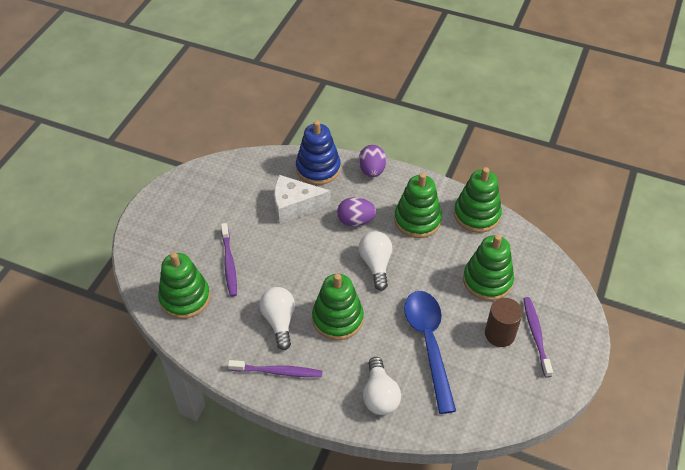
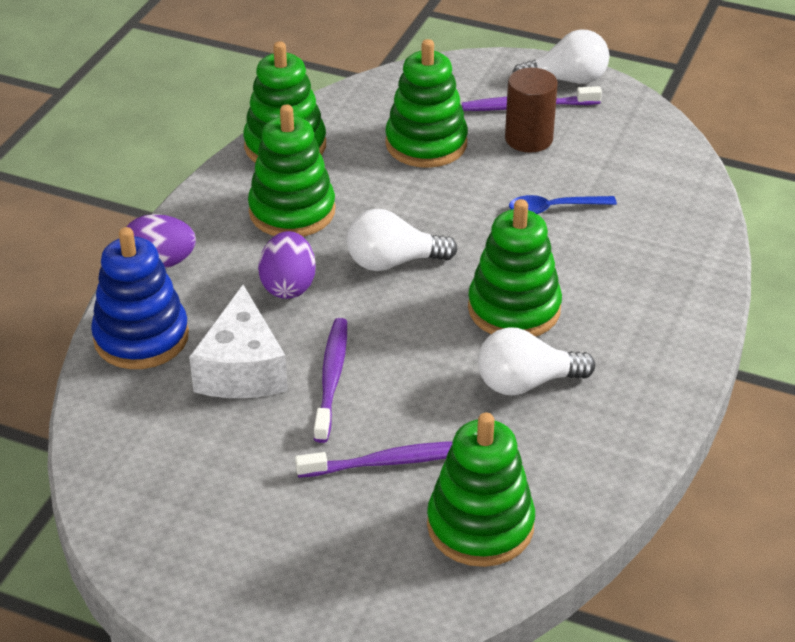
camera: 90 degrees left, 10 degrees down
(278, 372) = (634, 381): purple toothbrush -> purple toothbrush (331, 378)
(380, 395) = (659, 262): white light bulb -> white light bulb (566, 80)
(428, 343) = (553, 209): blue spoon -> blue spoon, size x0.49

